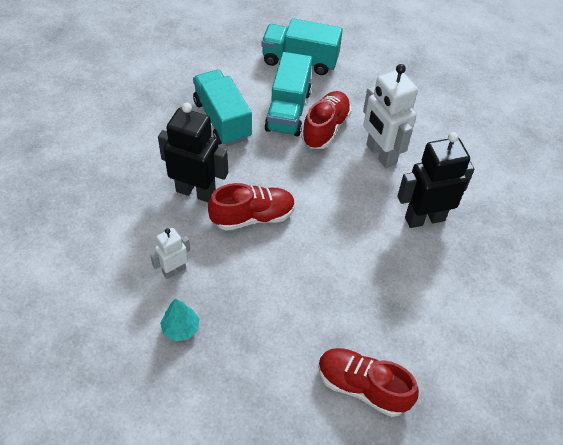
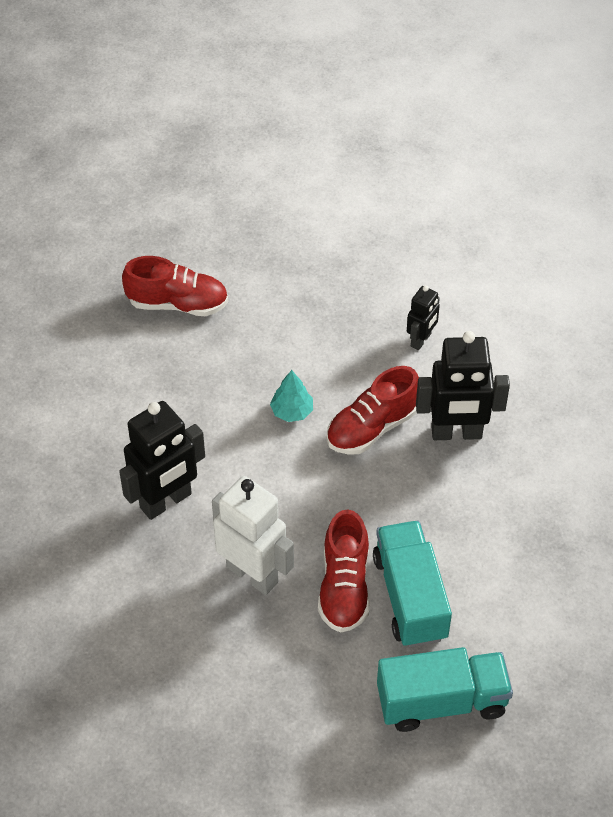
camera: 160 degrees right, 0 degrees up
(174, 270) = (421, 340): white robot -> black robot
(180, 328) = (378, 292): turquoise tree -> turquoise tree (292, 411)
(222, 120) = (490, 545): turquoise truck -> none

